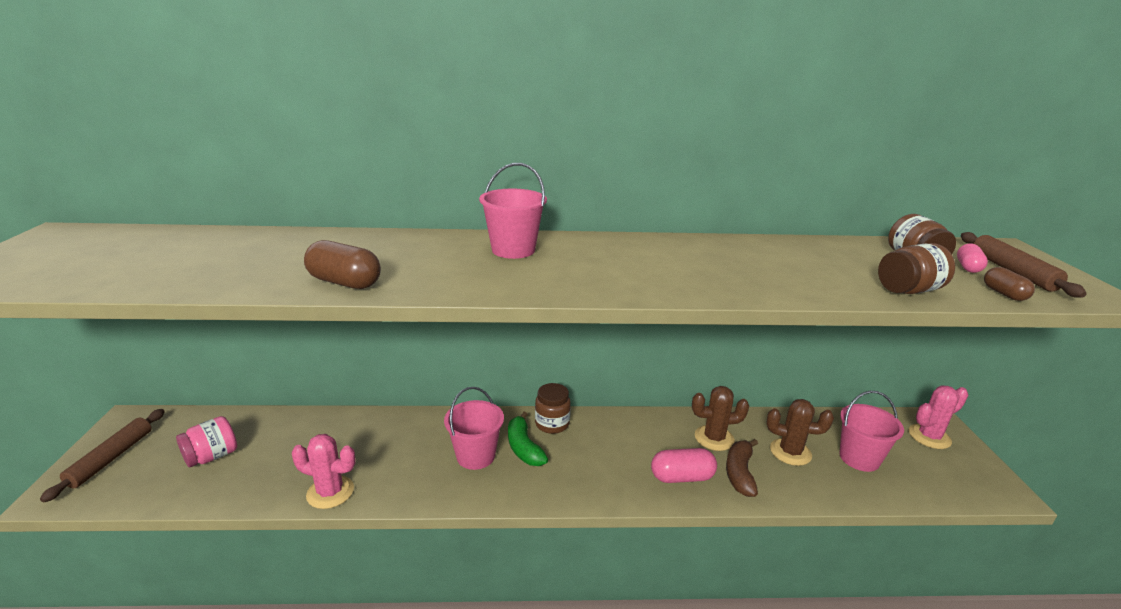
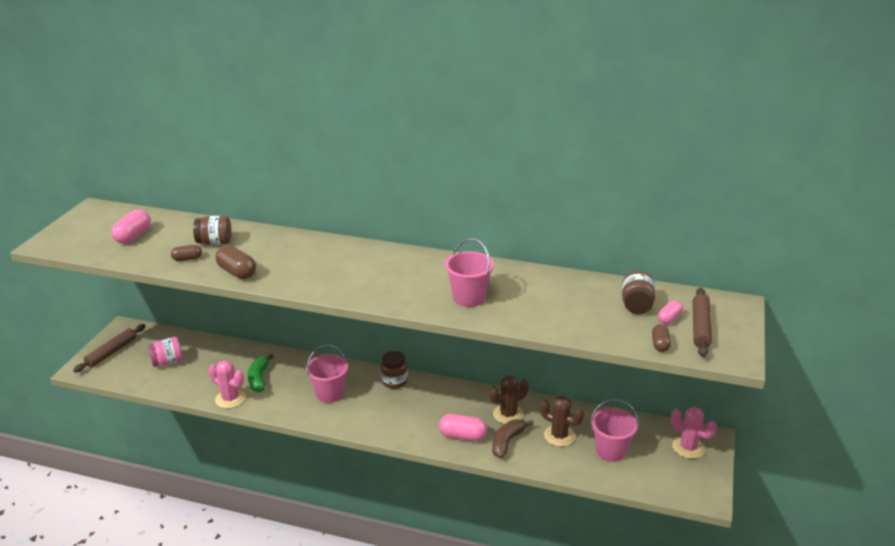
camera: 20 degrees right, 5 degrees up
(138, 257) = (133, 236): none -> pink capsule
(248, 275) = (187, 259): none -> brown capsule
(513, 250) = (353, 258): pink bucket -> pink bucket (469, 298)
(524, 448) = (365, 394): green banana -> green banana (259, 378)
(714, 438) = (508, 414): brown cactus -> brown cactus turned 45 degrees counterclockwise
(909, 290) = (591, 331): brown jar -> brown jar (215, 242)
(929, 436) = (688, 447): pink cactus -> pink cactus turned 45 degrees clockwise

